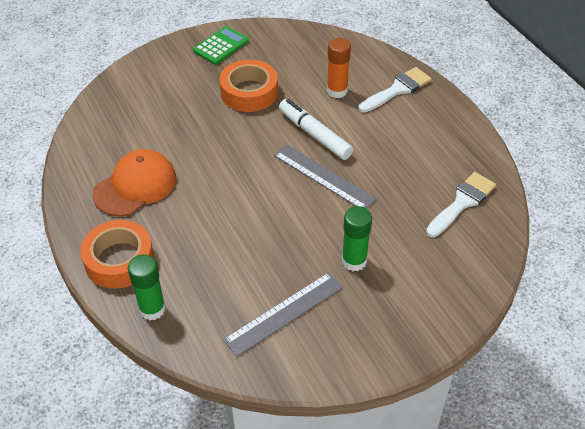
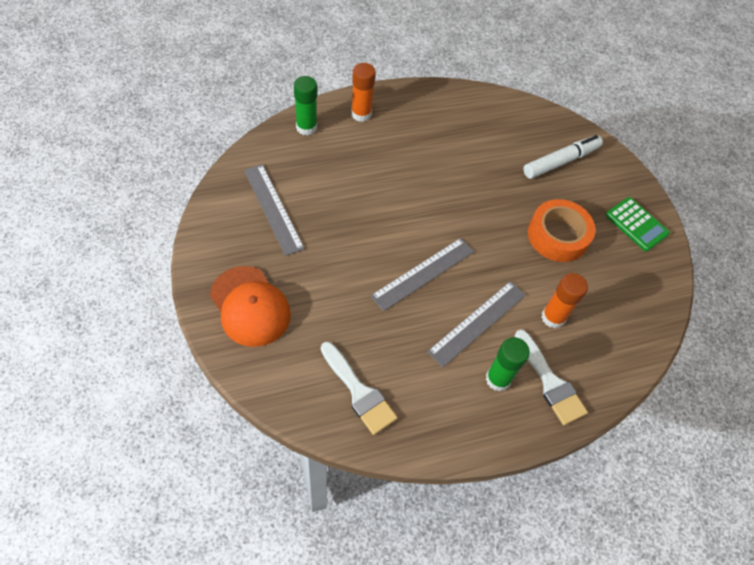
camera: 95 degrees right, 10 degrees up
(119, 260) = (361, 114): orange tape -> orange glue stick
(135, 186) = (441, 132): orange cap -> orange cap (250, 306)
(314, 135) = (485, 279): white marker -> white marker (561, 161)
(354, 261) = (311, 272): green glue stick -> green glue stick (498, 379)
(361, 135) = (477, 322): none -> grey ruler

